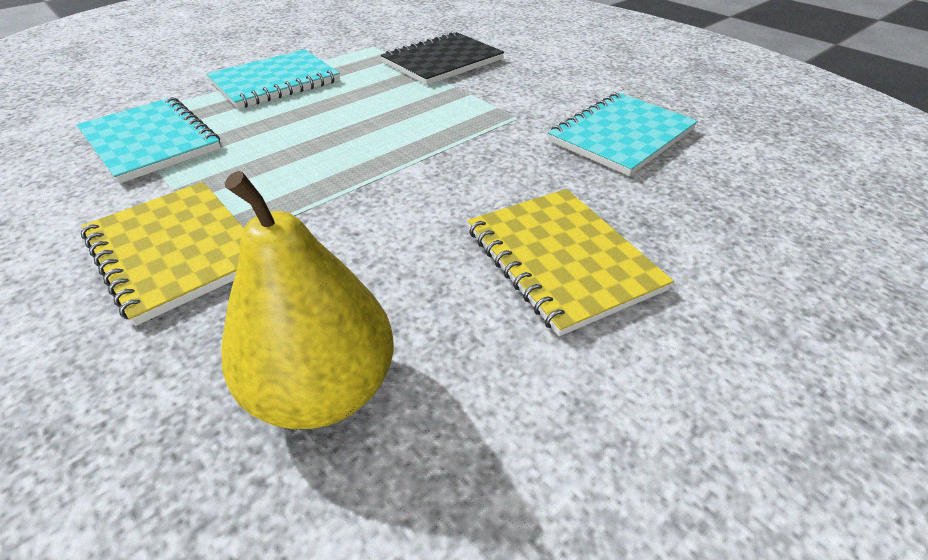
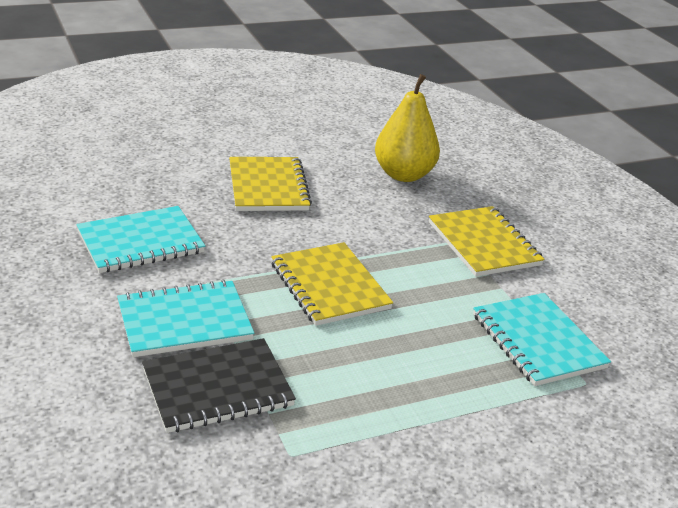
camera: 165 degrees left, 10 degrees down
(275, 82) = (430, 403): turquoise notebook -> turquoise notebook (184, 321)
(391, 141) = (329, 286): none -> yellow notebook

